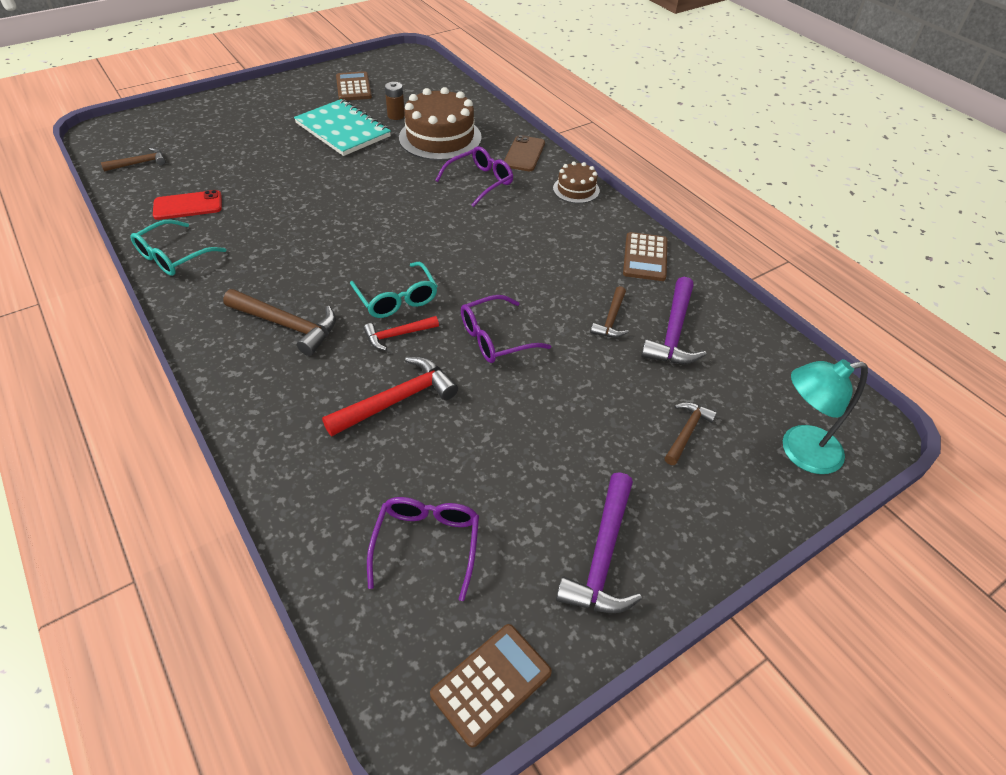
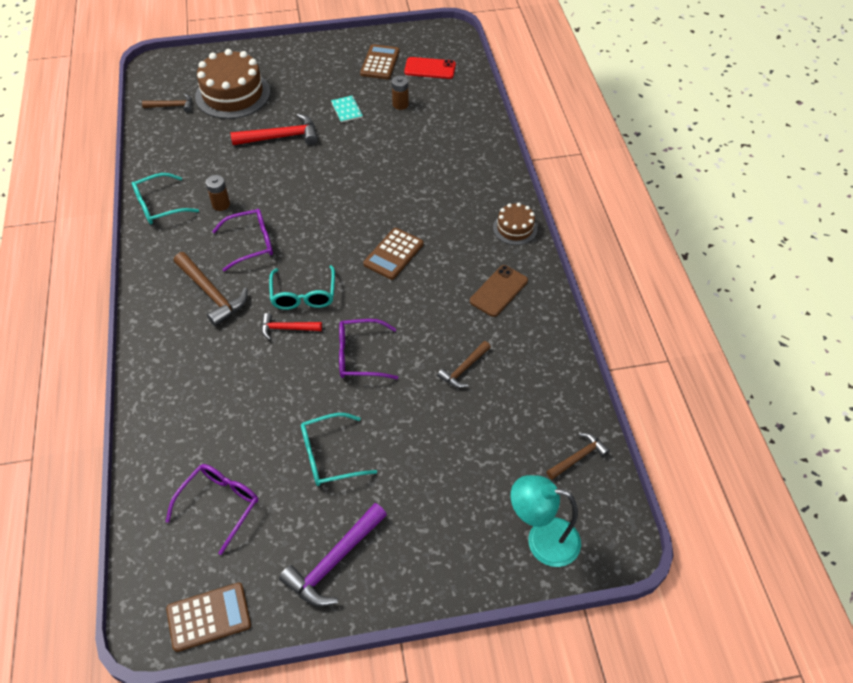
camera: 25 degrees right, 5 degrees up
(188, 206) = (190, 159): red phone -> red phone (430, 68)
(249, 238) = (221, 204): none -> brown battery
(343, 130) = (347, 110): turquoise notebook -> turquoise notebook, size x0.43
(397, 400) = (258, 385): red hammer -> red hammer (281, 137)
(440, 138) = (426, 139): brown cake -> brown cake (232, 94)
(480, 182) = (434, 197): purple glasses -> purple glasses (251, 243)
(524, 154) = (491, 176): brown phone -> brown phone (498, 291)
(525, 446) = (329, 456): none -> turquoise glasses
(645, 257) = (532, 317): brown calculator -> brown calculator (393, 254)
(673, 333) = (508, 398): purple hammer -> none
(687, 432) = (461, 489): brown hammer -> brown hammer (578, 457)

